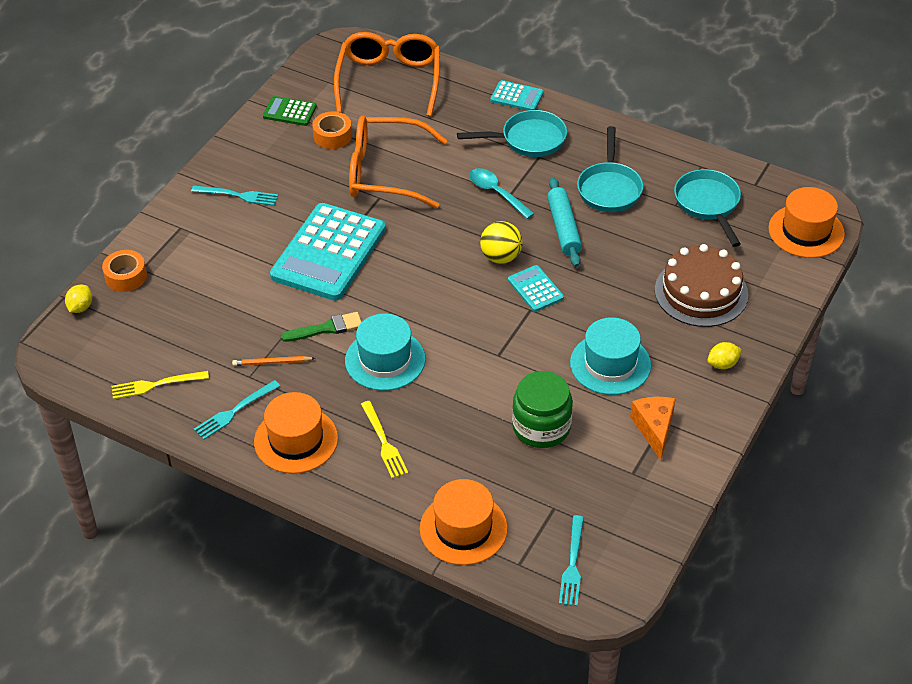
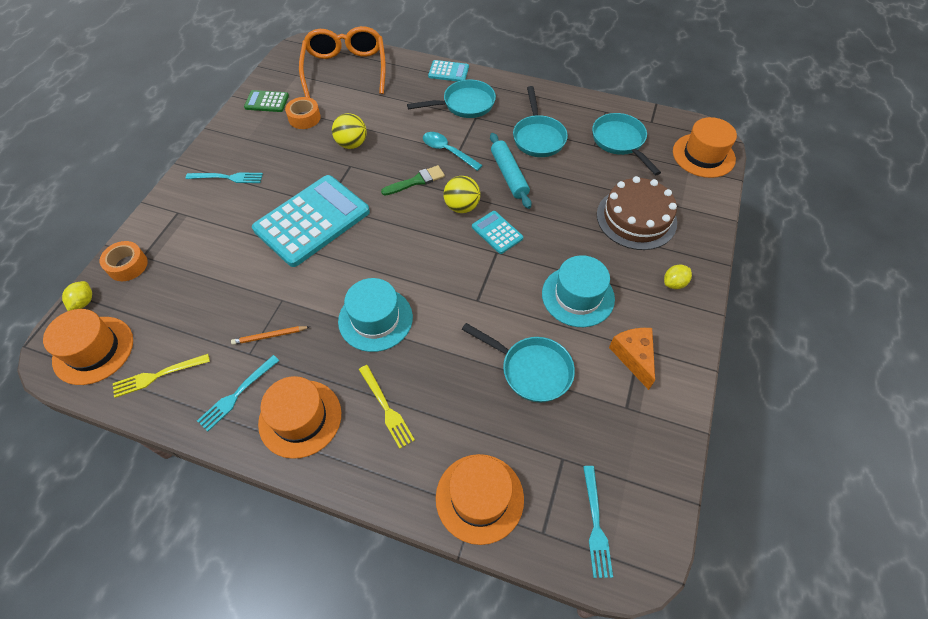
camera: 10 degrees left, 10 degrees up
(91, 354) = (93, 350): none -> orange hat
(326, 328) = (317, 294): green brush -> green brush (416, 181)
(329, 253) = (312, 221): turquoise calculator -> turquoise calculator turned 150 degrees counterclockwise
(385, 172) = (352, 144): orange glasses -> yellow ball
(541, 427) = (531, 370): green jar -> turquoise pan

